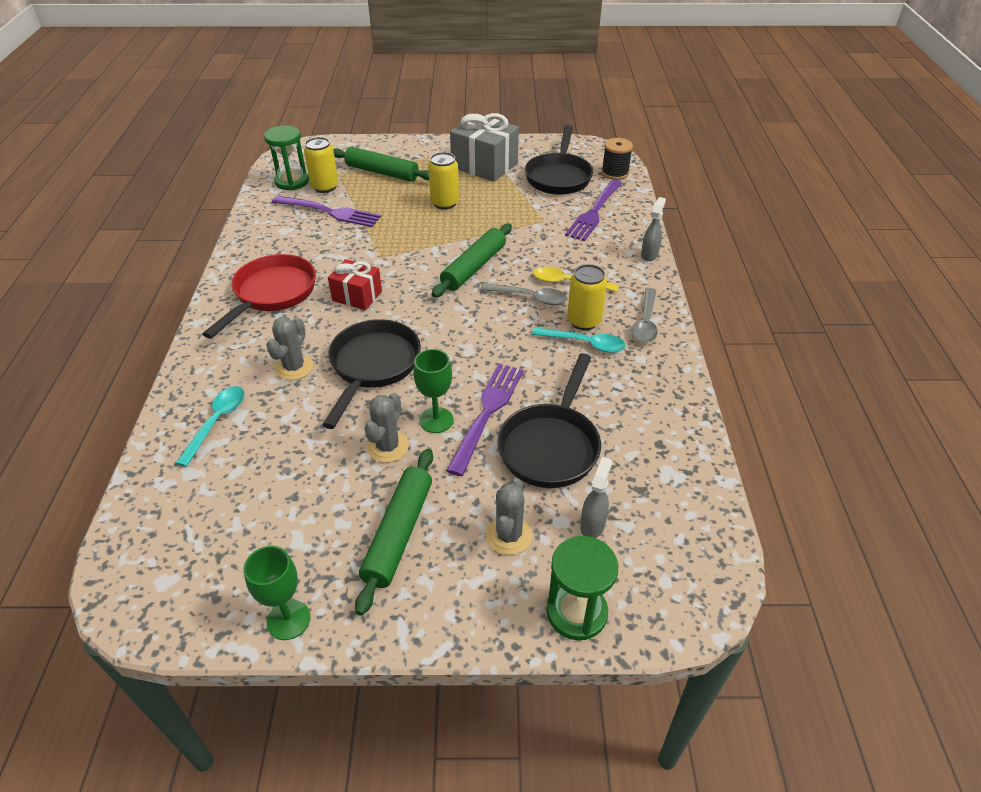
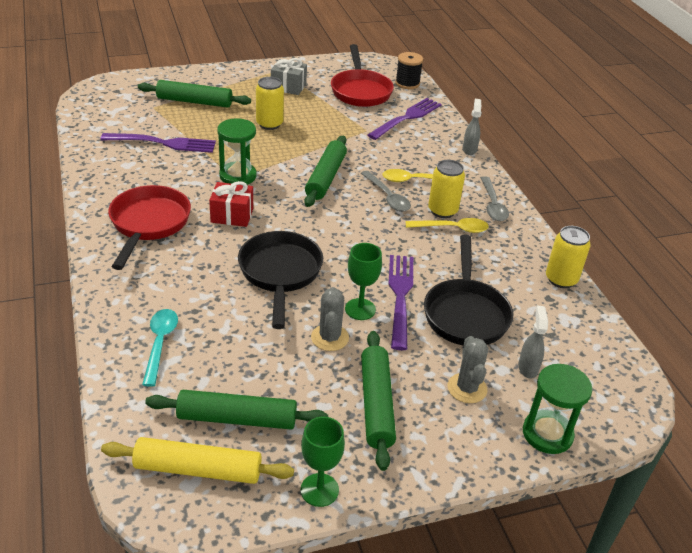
camera: 20 degrees left, 5 degrees down
(181, 567) = (198, 469): none -> yellow rolling pin
(248, 519) = (237, 418): none -> green rolling pin
(292, 181) = (109, 118): green hourglass -> green hourglass (238, 176)
(294, 367) = (207, 285): grey cactus -> none
(325, 187) = (145, 120): yellow can -> yellow can (561, 279)
(484, 165) = (288, 87): grey gift -> grey gift, size x0.60
(529, 297) = (387, 197): grey spoon -> grey spoon turned 60 degrees clockwise
(559, 177) = (360, 91): black pan -> red pan
(585, 343) = (452, 228): turquoise spoon -> yellow spoon
(594, 212) = (406, 118): purple fork -> purple fork turned 150 degrees counterclockwise

